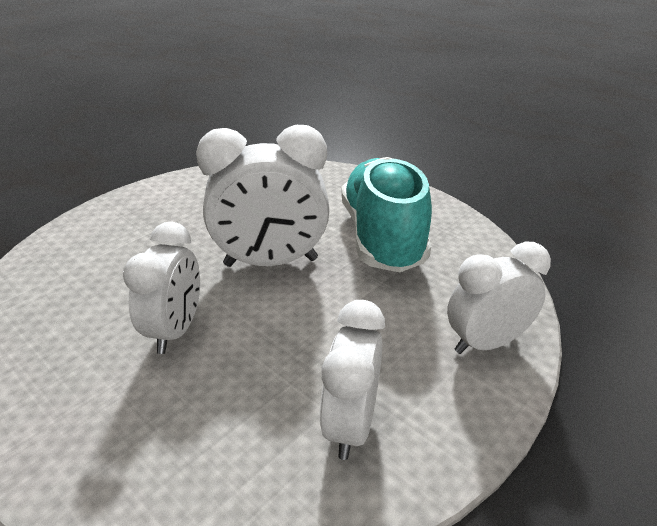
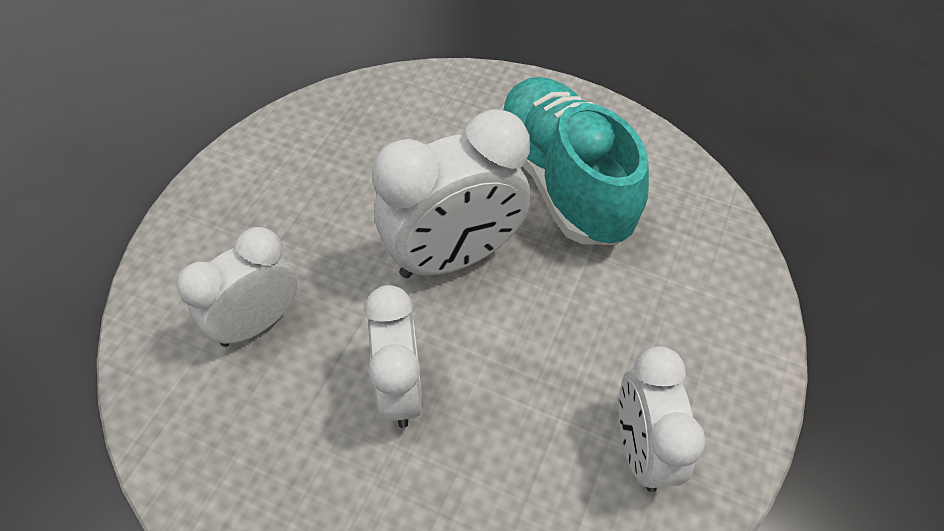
camera: 20 degrees left, 20 degrees up
(486, 343) = (727, 307): white clock -> white clock (257, 322)

